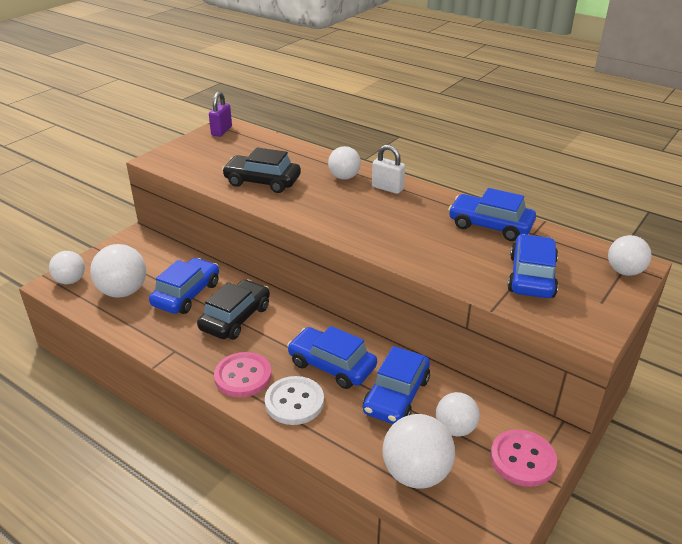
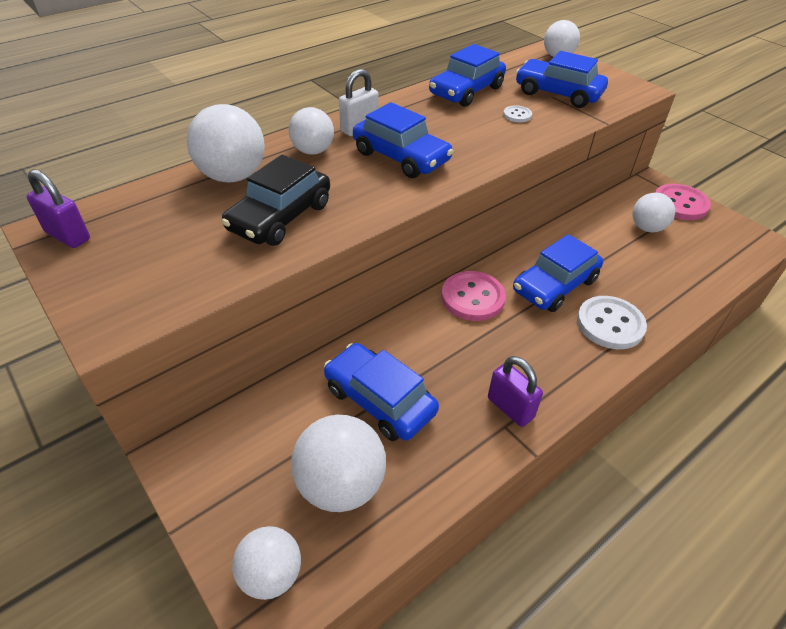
camera: 75 degrees left, 10 degrees up
(191, 351) = (510, 408): none -> purple padlock
(235, 318) = (451, 353): black car -> none
(243, 376) = (564, 361): pink button -> pink button (472, 298)
(396, 395) = (603, 251): blue car -> blue car (401, 157)
(416, 473) = (701, 262): white ball -> white ball (233, 176)
(465, 256) = (517, 115): none -> white button

